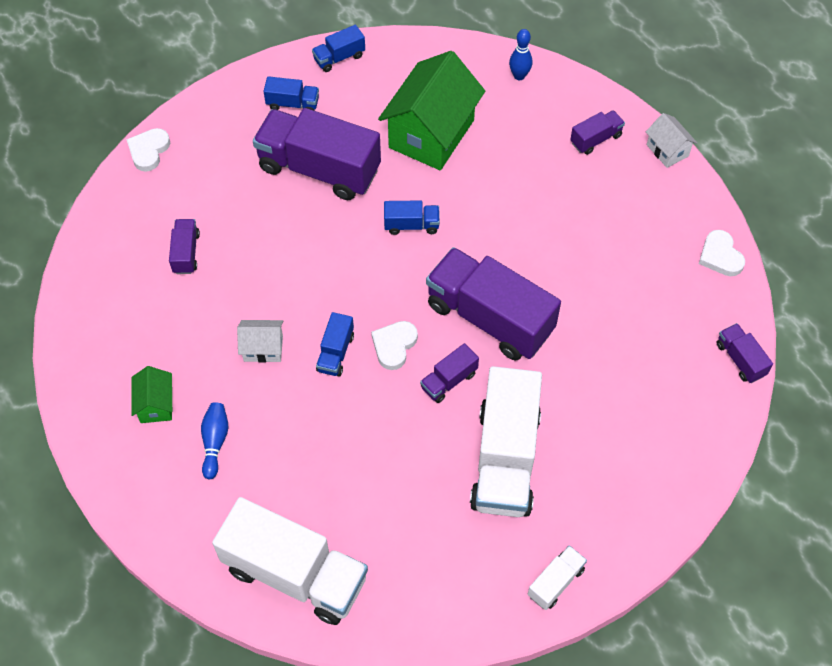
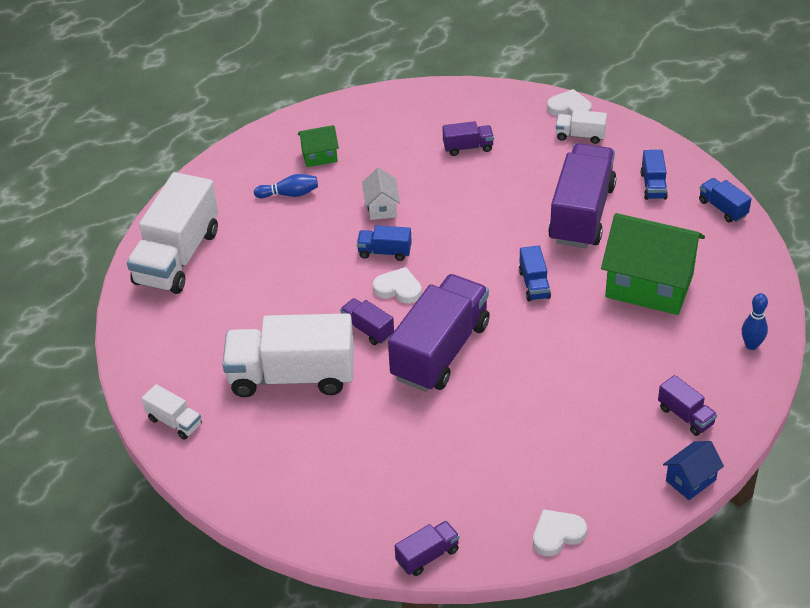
camera: 85 degrees right, 15 degrees down
(198, 149) = (580, 136): none -> white truck
(667, 150) = (690, 480): white house -> blue house

